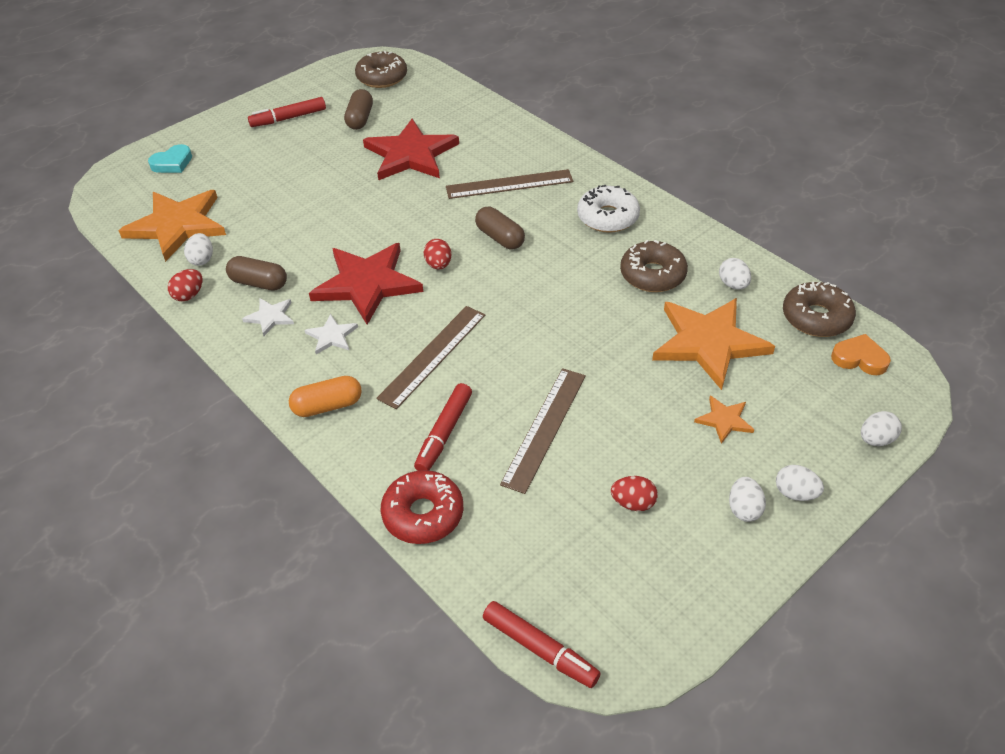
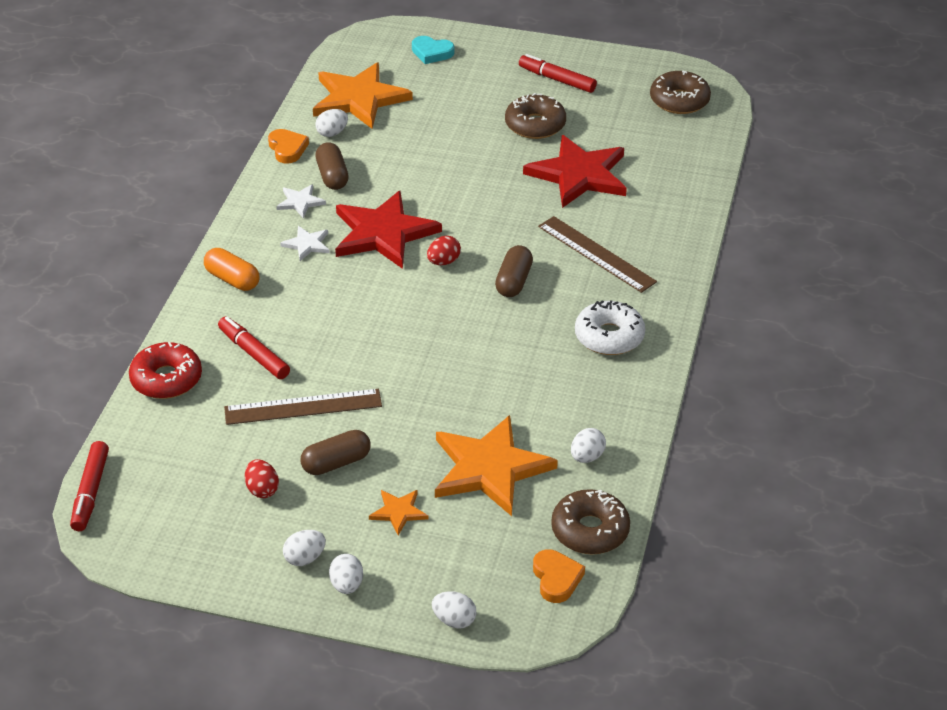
camera: 55 degrees right, 5 degrees down
(189, 295) = (287, 149): red egg -> orange heart
(360, 119) = (600, 120): brown capsule -> brown capsule (336, 463)
(432, 355) = (332, 309): brown ruler -> none
(444, 433) = (254, 354): red marker -> red marker turned 60 degrees clockwise
(652, 275) = (552, 398): brown donut -> brown donut (535, 125)

